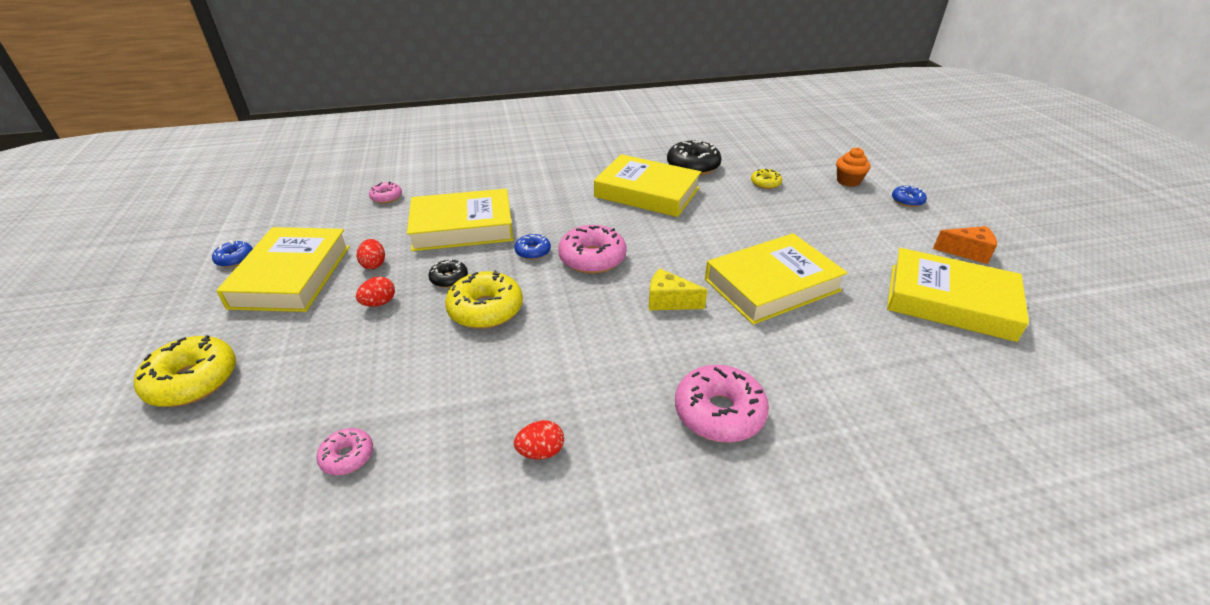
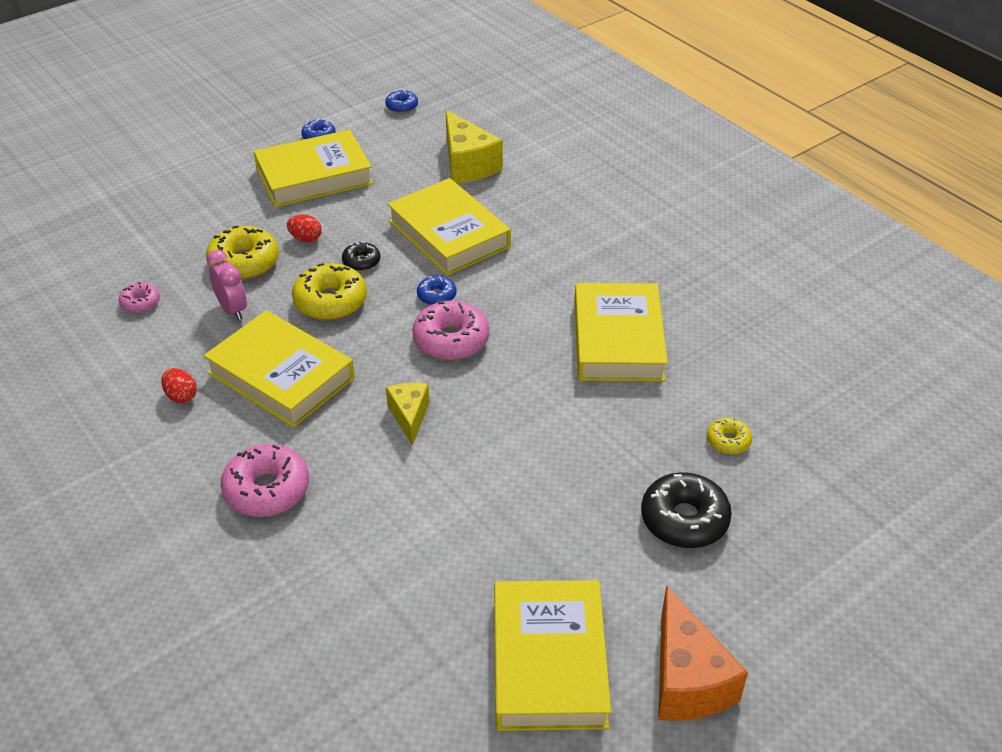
camera: 65 degrees right, 5 degrees up
(193, 381) = (178, 198): yellow donut -> yellow donut (244, 262)
(374, 264) = (356, 210): red egg -> none
(386, 197) = (467, 165): pink donut -> yellow cheese
(434, 378) = (232, 309): none -> pink clock
(693, 166) = (720, 361): black donut -> black donut (684, 519)
(772, 285) = (486, 490): yellow book -> yellow book (281, 375)
(848, 181) = (807, 528): orange cupcake -> none
(907, 201) = (796, 603): blue donut -> blue donut (402, 106)
(967, 252) = (687, 680): orange cheese -> orange cheese, size x1.64

